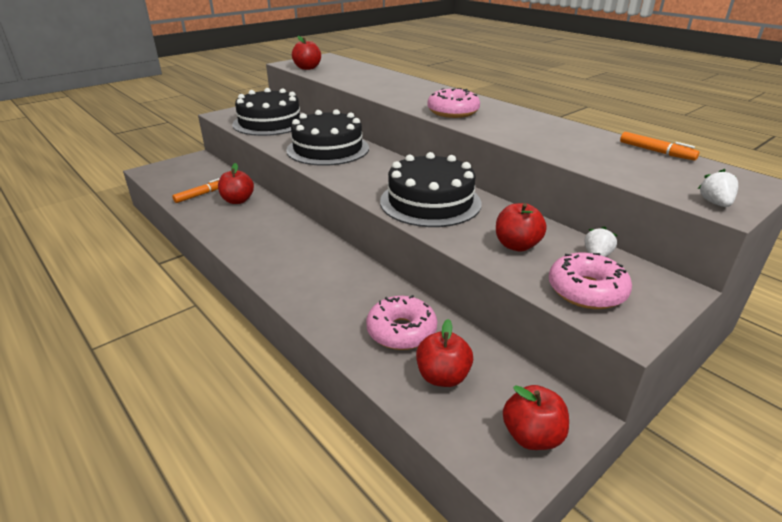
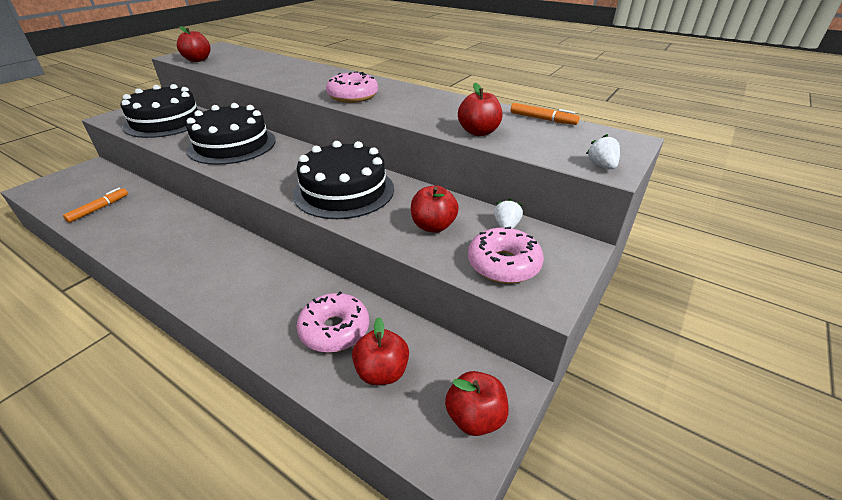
camera: 15 degrees left, 5 degrees up
(238, 200) = (142, 210): red apple -> red apple (478, 132)

